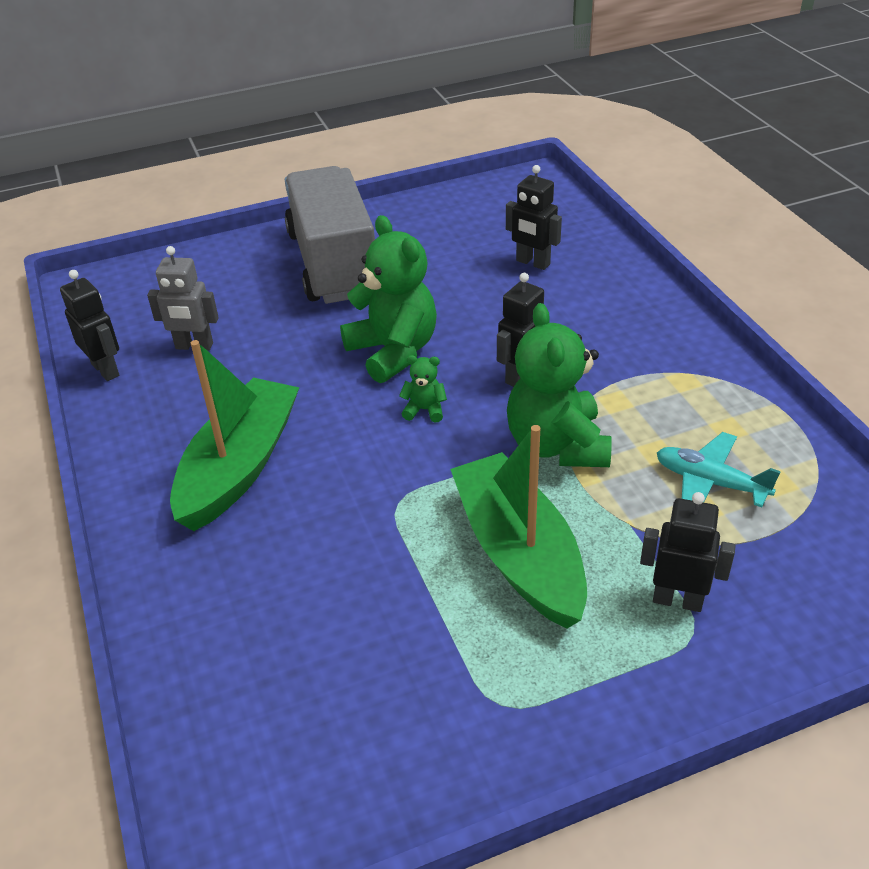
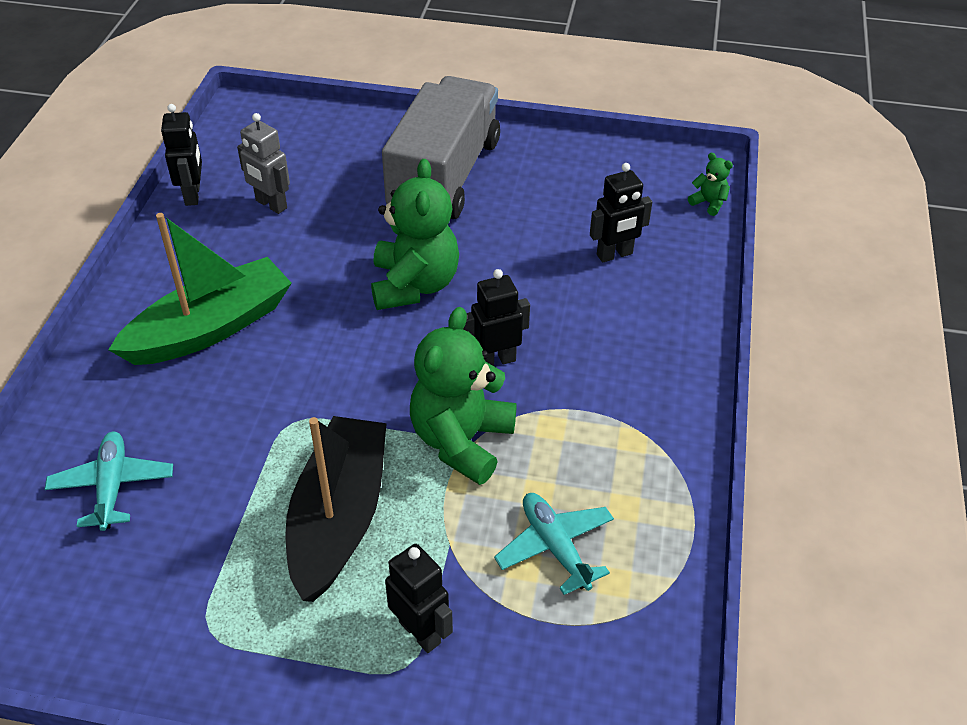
camera: 30 degrees right, 5 degrees up
(280, 641) = (112, 486): none -> turquoise plane
(424, 410) = (388, 351): green teddy bear -> green teddy bear (709, 203)
(519, 553) = (339, 518): green boat -> black boat
(532, 263) = (614, 255): black robot -> black robot turned 90 degrees counterclockwise

